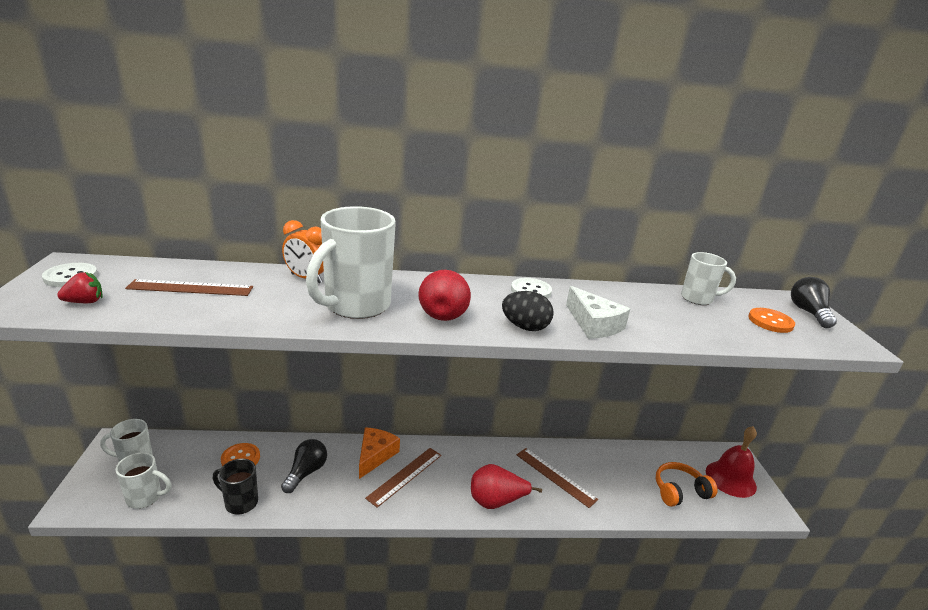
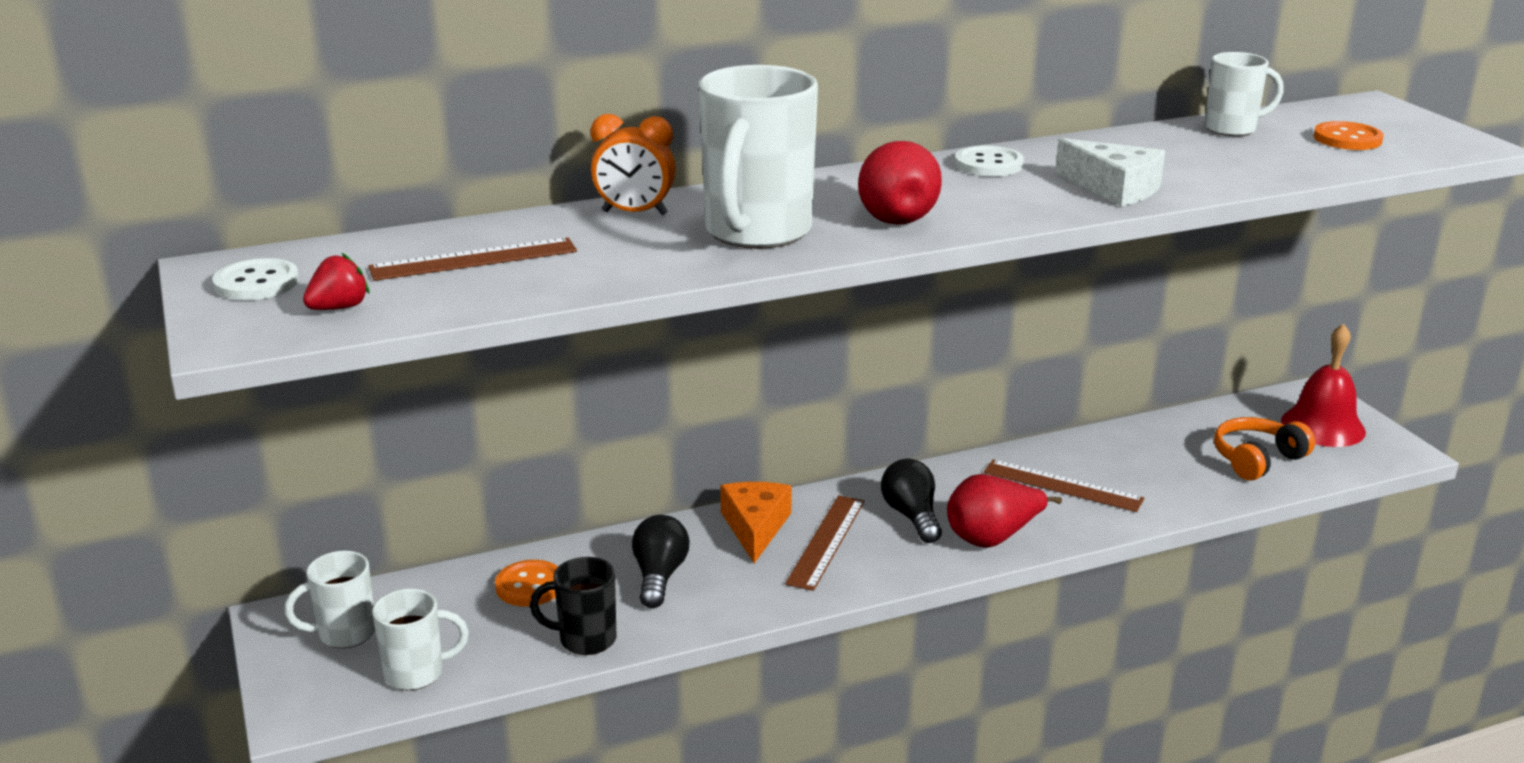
camera: 15 degrees left, 0 degrees up
(525, 327) = (1024, 210): black egg -> none
(808, 312) = (1391, 117): black light bulb -> black light bulb (912, 516)

